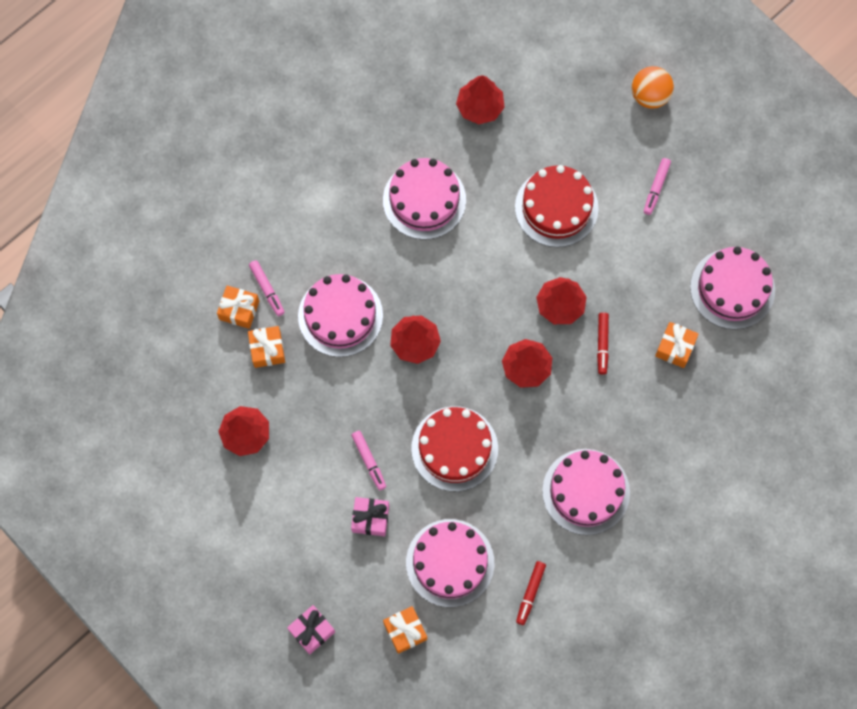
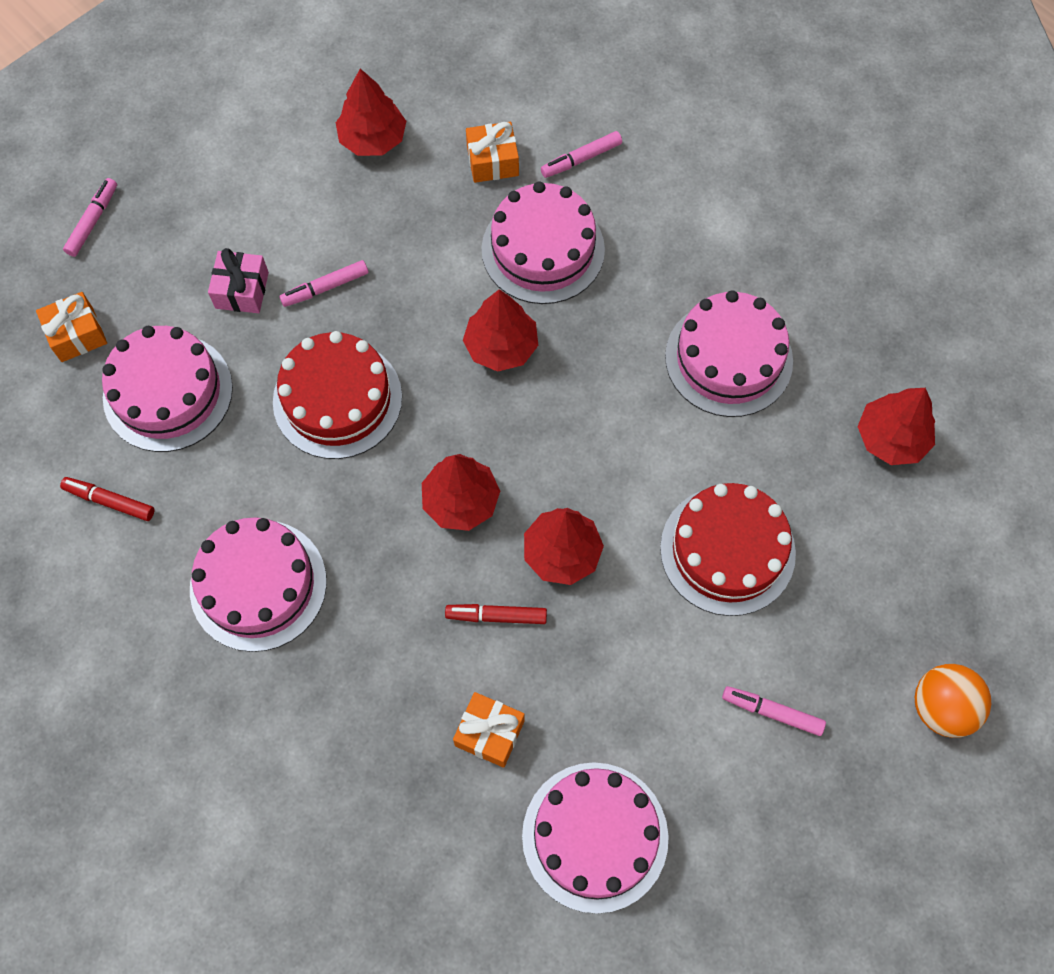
camera: 90 degrees right, 5 degrees down
(239, 310) = (550, 127): orange gift -> none
(312, 631) = (93, 221): pink gift -> pink marker

